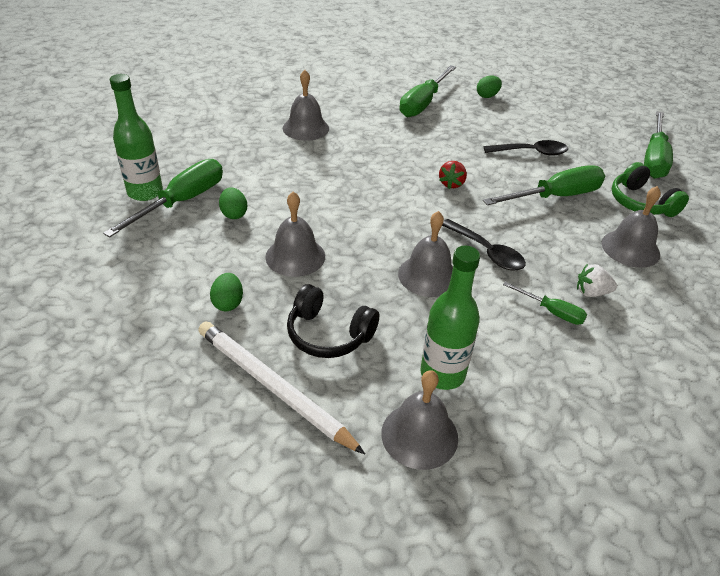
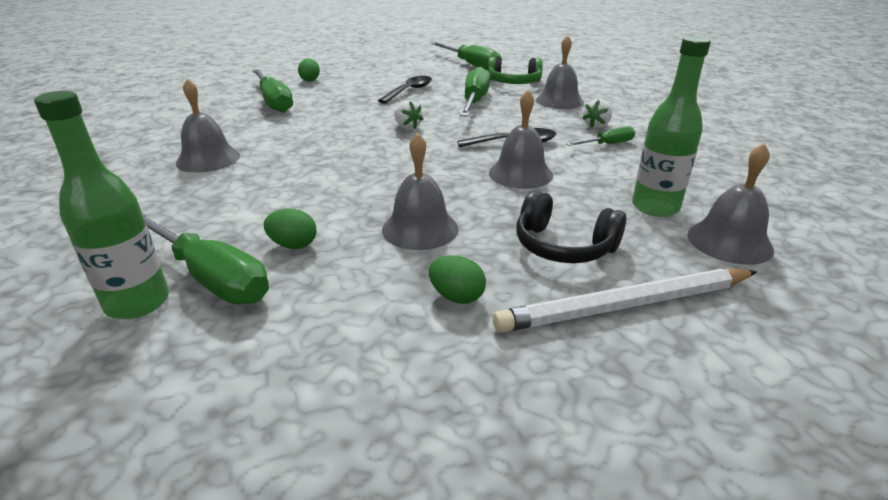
camera: 55 degrees left, 10 degrees down
(182, 202) = (210, 277): green screwdriver -> green screwdriver turned 150 degrees clockwise
(328, 334) = (563, 246): black headphones -> black headphones turned 60 degrees clockwise
(451, 184) = (407, 127): red strawberry -> white strawberry

